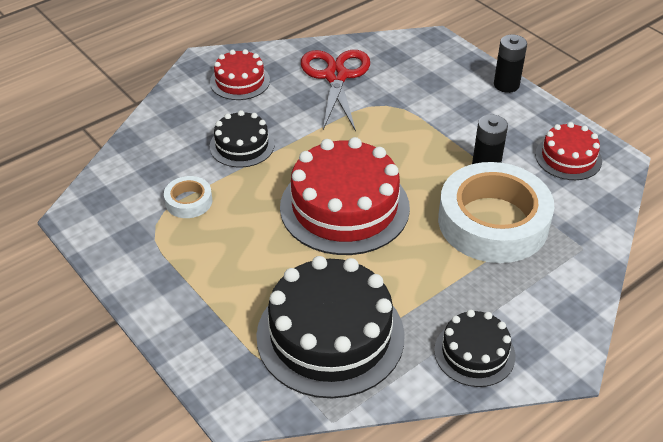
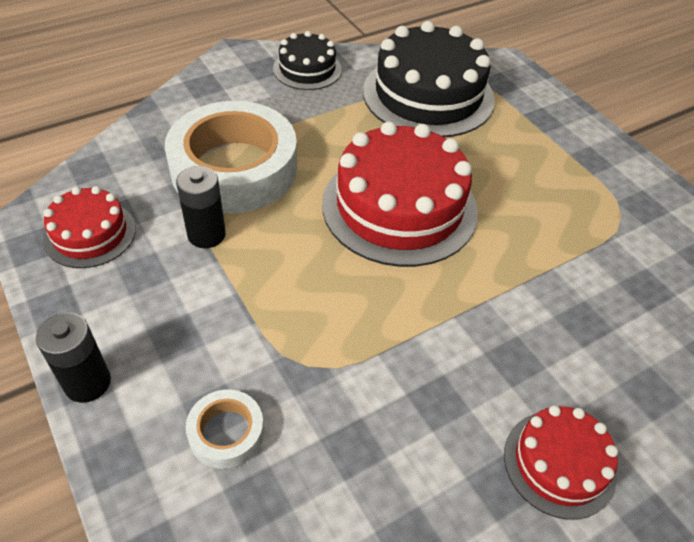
camera: 175 degrees left, 5 degrees up
(189, 201) = (590, 239): white tape -> white tape (226, 433)
(242, 145) = (535, 315): black cake -> none
(336, 76) = (381, 451): red scissors -> none

